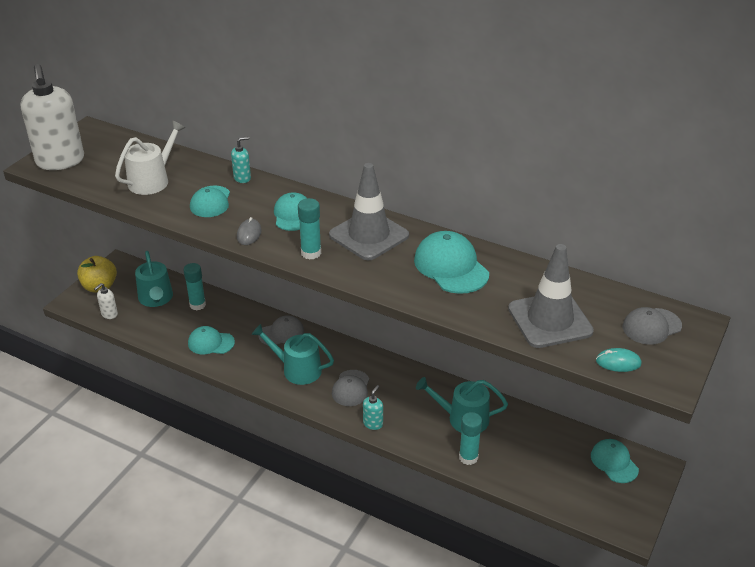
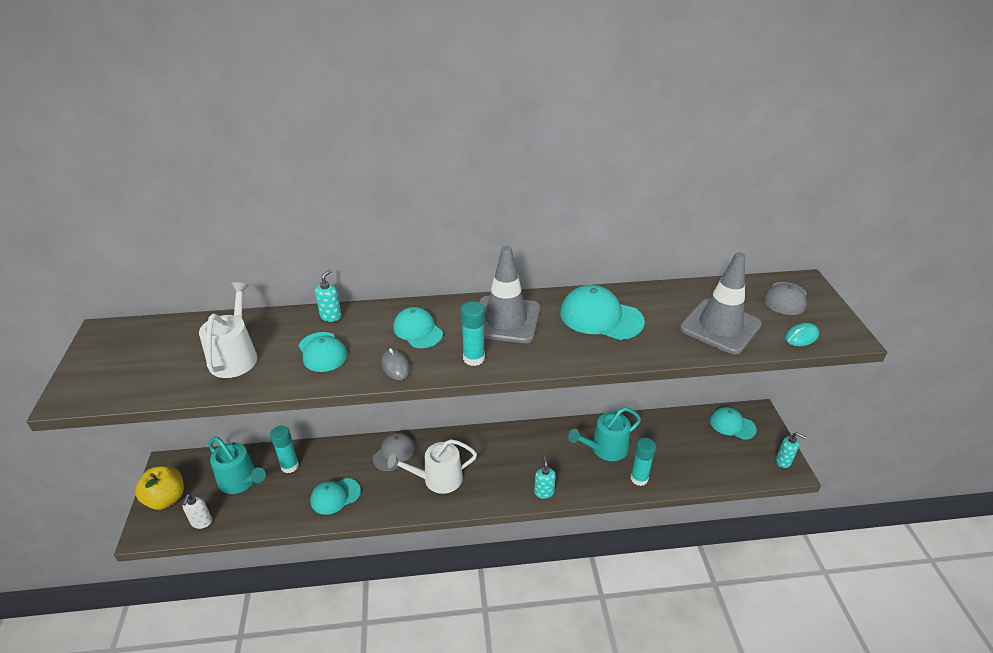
camera: 35 degrees left, 0 degrees up
(60, 161) = (99, 380): white soap dispenser -> none
(297, 369) = (438, 479): turquoise watering can -> white watering can
(351, 388) = (498, 471): grey cap -> none
(631, 519) = (783, 461): none -> turquoise soap dispenser

